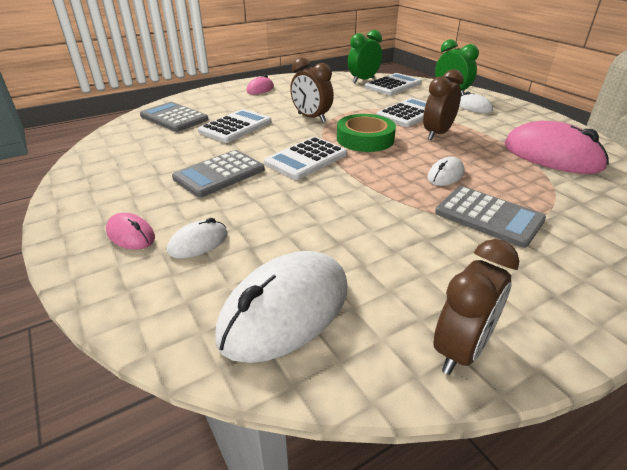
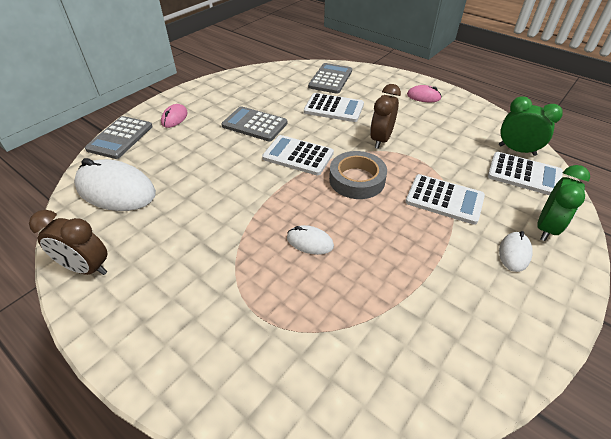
camera: 70 degrees right, 10 degrees up
(198, 243) = (172, 142): white mouse -> none
(365, 139) = (357, 180): green tape -> grey tape
(437, 134) = (403, 227): brown clock -> none
(488, 216) = (245, 277): grey calculator -> grey calculator (120, 138)
(551, 156) = (408, 334): pink mouse -> none

